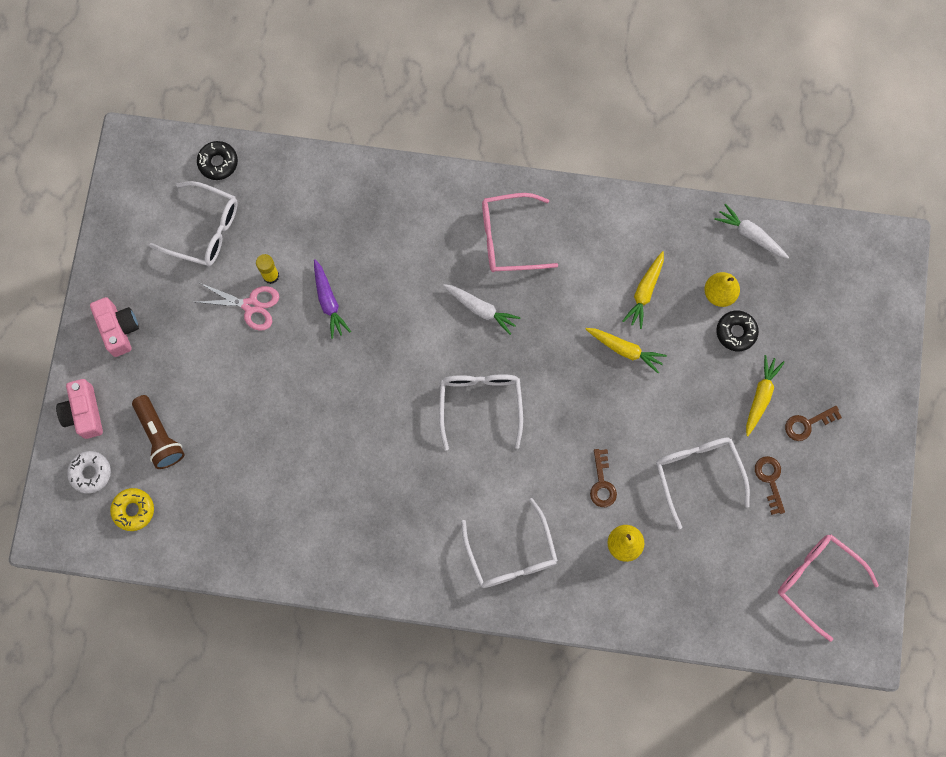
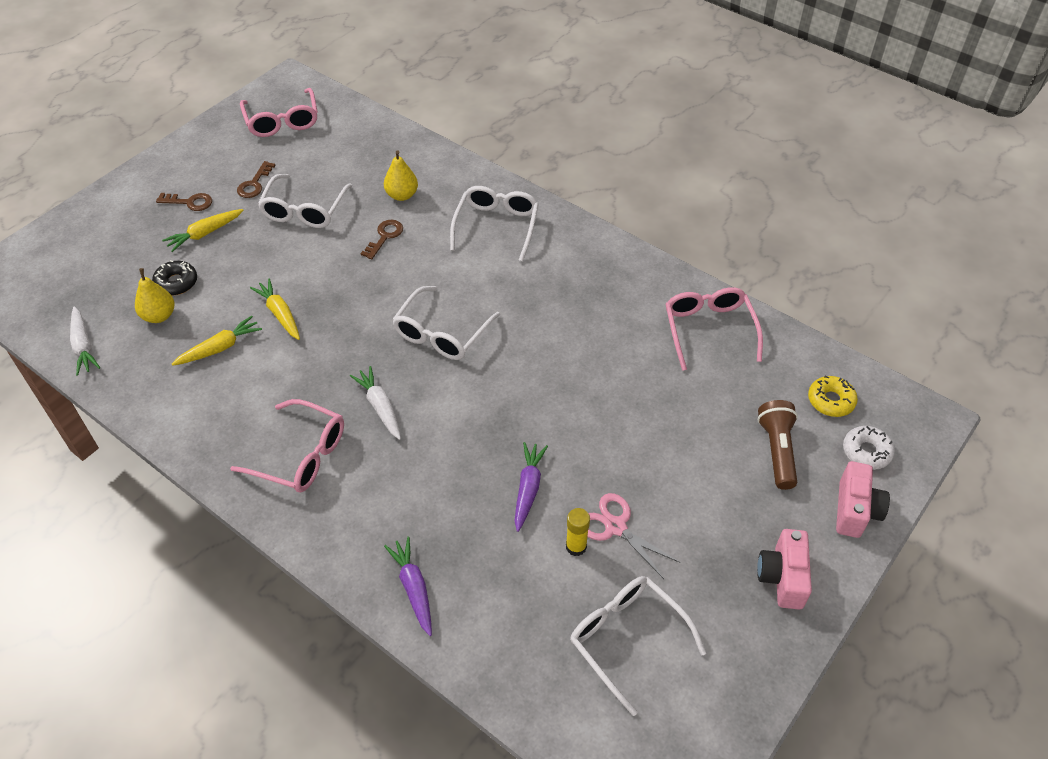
camera: 150 degrees left, 25 degrees down
(218, 163) = (567, 717): black donut -> none
(261, 533) = (709, 330): none -> pink glasses
(362, 188) = (414, 588): none -> purple carrot

